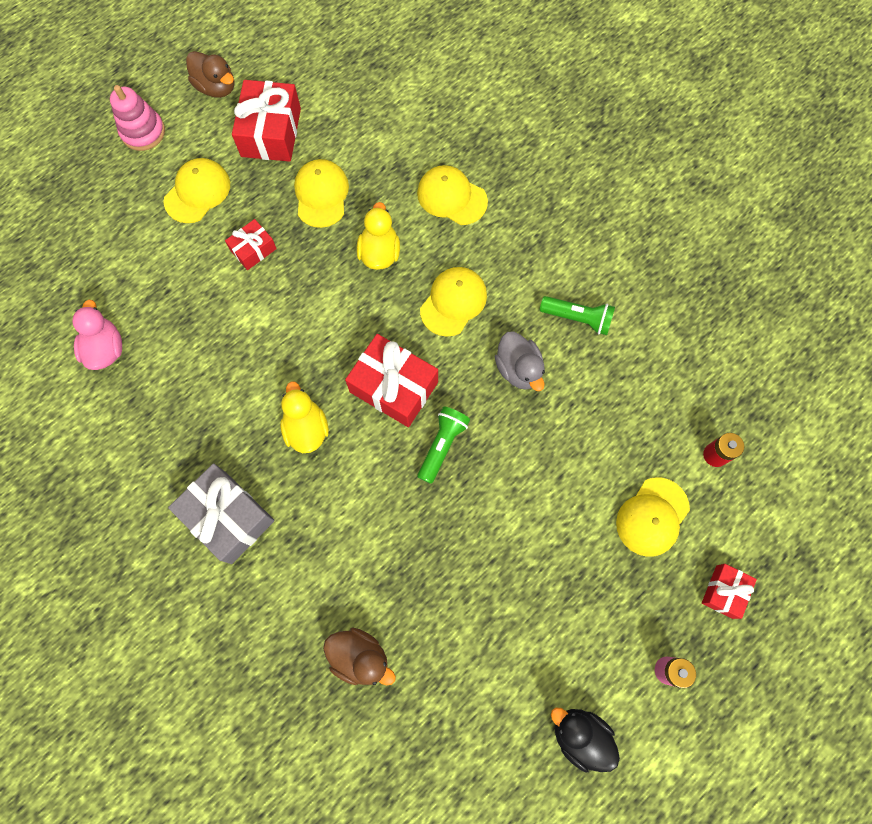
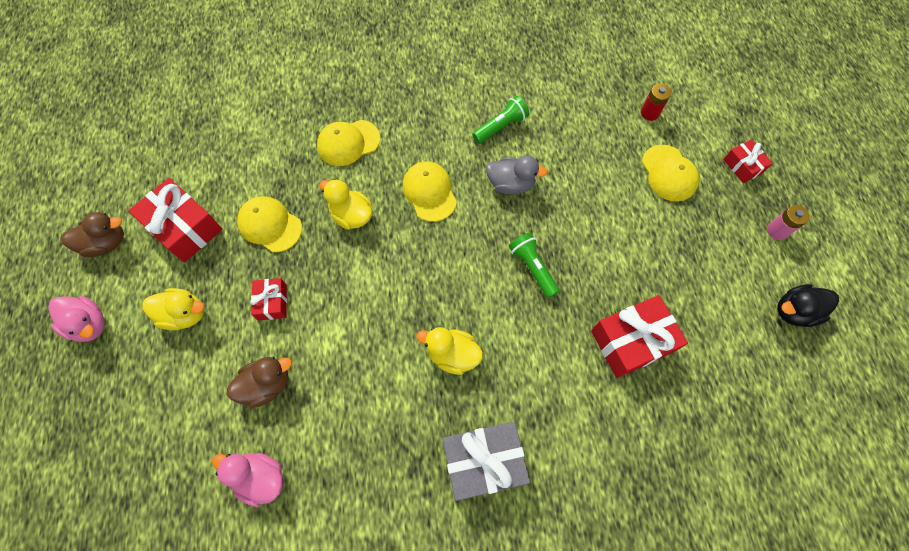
camera: 55 degrees left, 5 degrees down
(143, 132) = (89, 324): pink stacking toy -> pink duck
(197, 192) = (184, 314): yellow cap -> yellow duck
(360, 657) = (658, 427): brown duck -> brown duck (267, 384)
(394, 387) = (464, 272): red gift -> red gift (631, 341)

